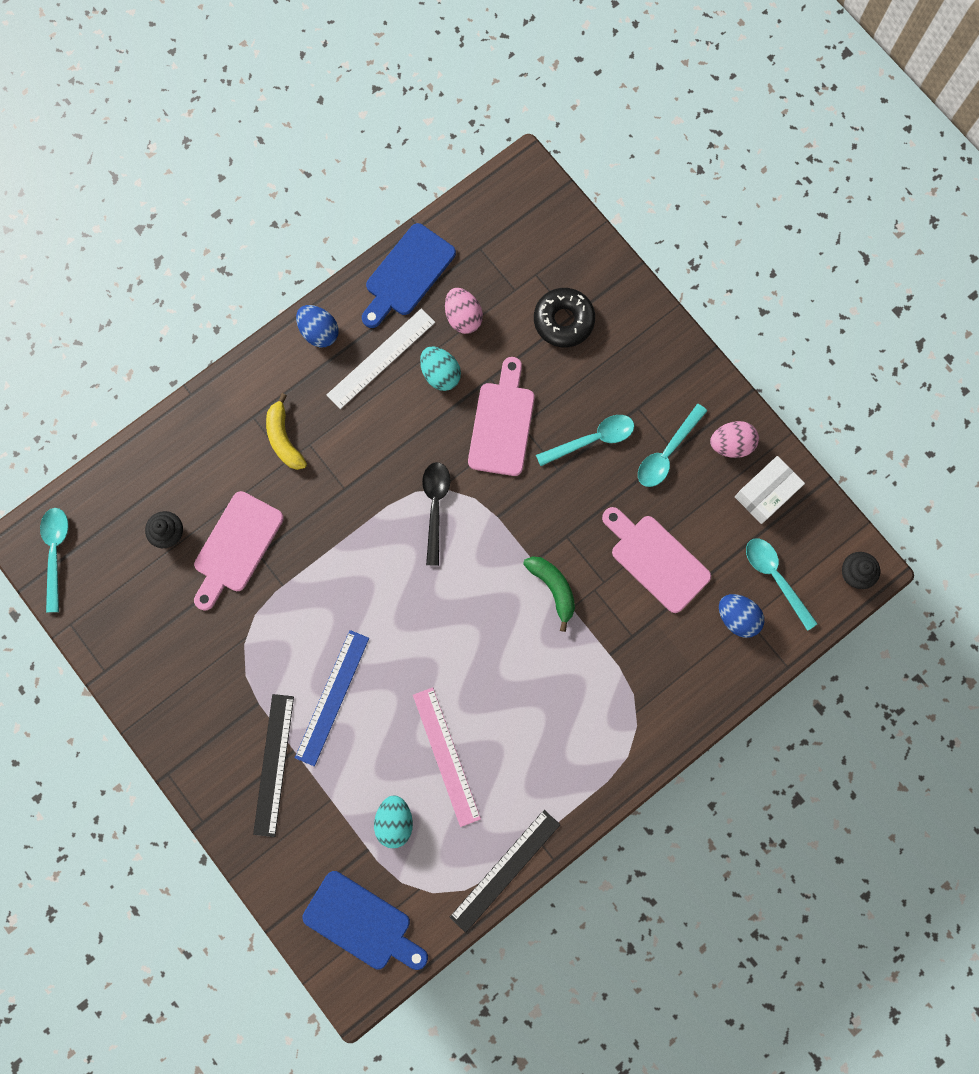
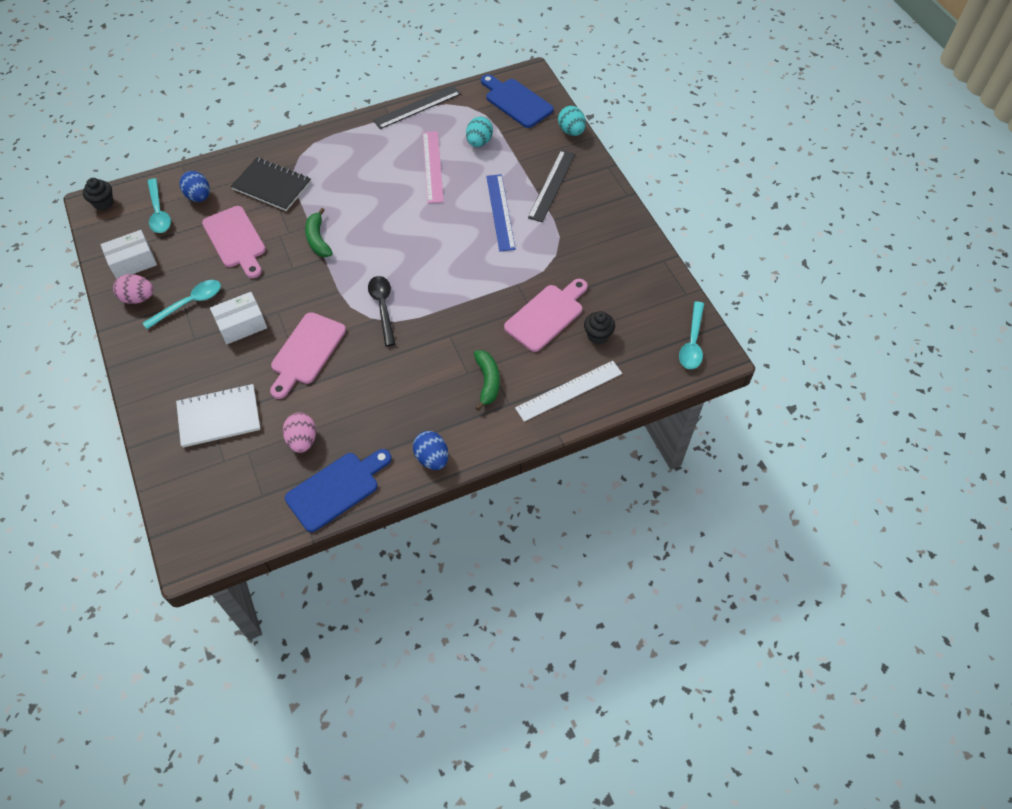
camera: 165 degrees left, 20 degrees down
(284, 439) = (487, 381): yellow banana -> green banana
(332, 697) = (500, 212): blue ruler -> blue ruler turned 45 degrees counterclockwise
(381, 358) = (386, 424): white ruler -> white ruler (569, 390)
(435, 507) = (383, 307): black spoon -> black spoon turned 150 degrees clockwise
(440, 374) = (340, 400): turquoise egg -> turquoise egg (571, 131)
(563, 321) = (219, 417): black donut -> white notebook
(592, 440) = (241, 325): turquoise spoon -> white box
(650, 662) = (272, 186): none -> black notebook

